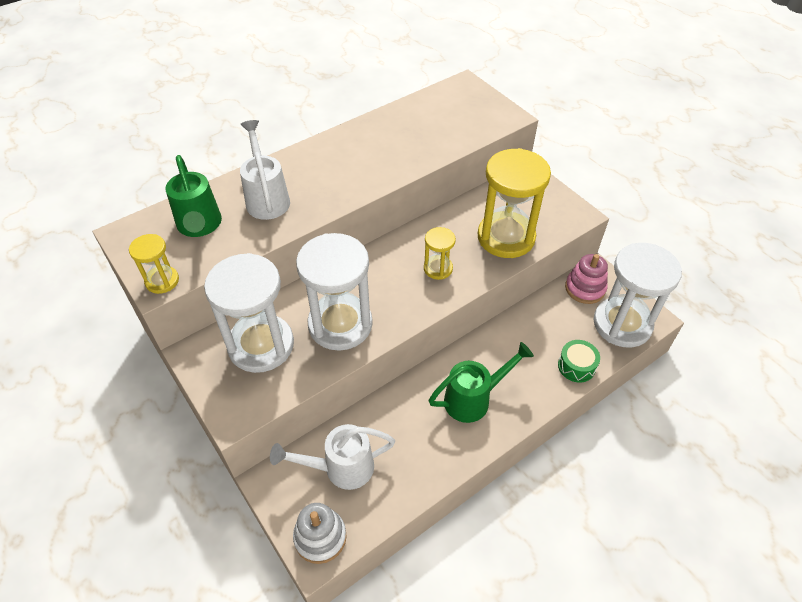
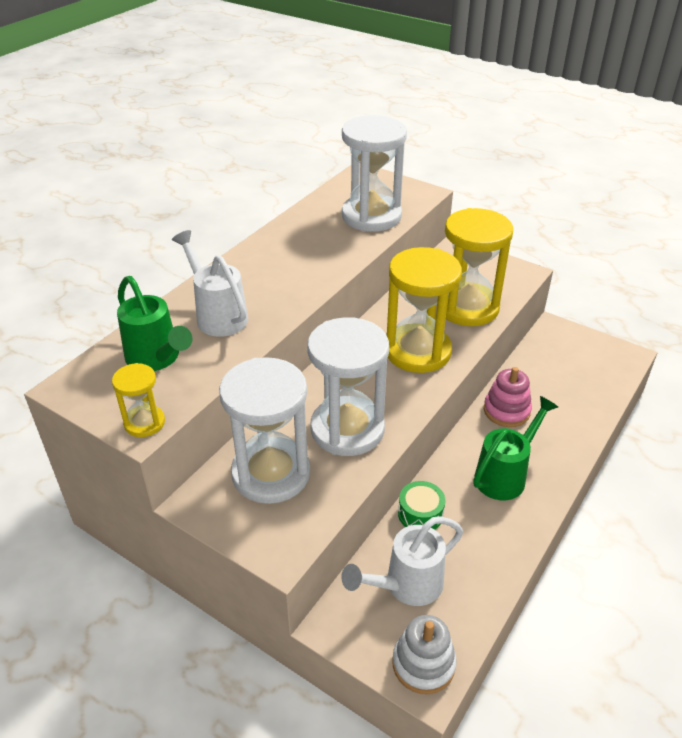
camera: 20 degrees left, 10 degrees down
(438, 268) = (418, 351): yellow hourglass -> yellow hourglass, size x2.06
(576, 366) = (585, 416): green drum -> green drum (420, 514)
(585, 288) = (552, 345): pink stacking toy -> pink stacking toy (506, 411)
(622, 324) = (604, 367): white hourglass -> white hourglass (371, 216)

